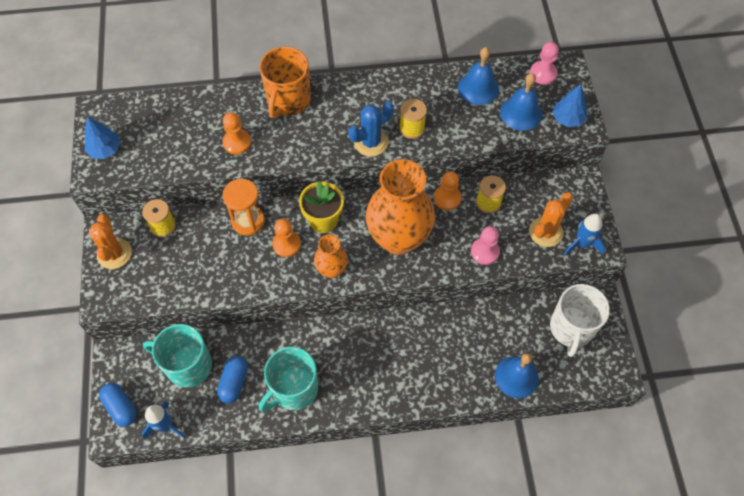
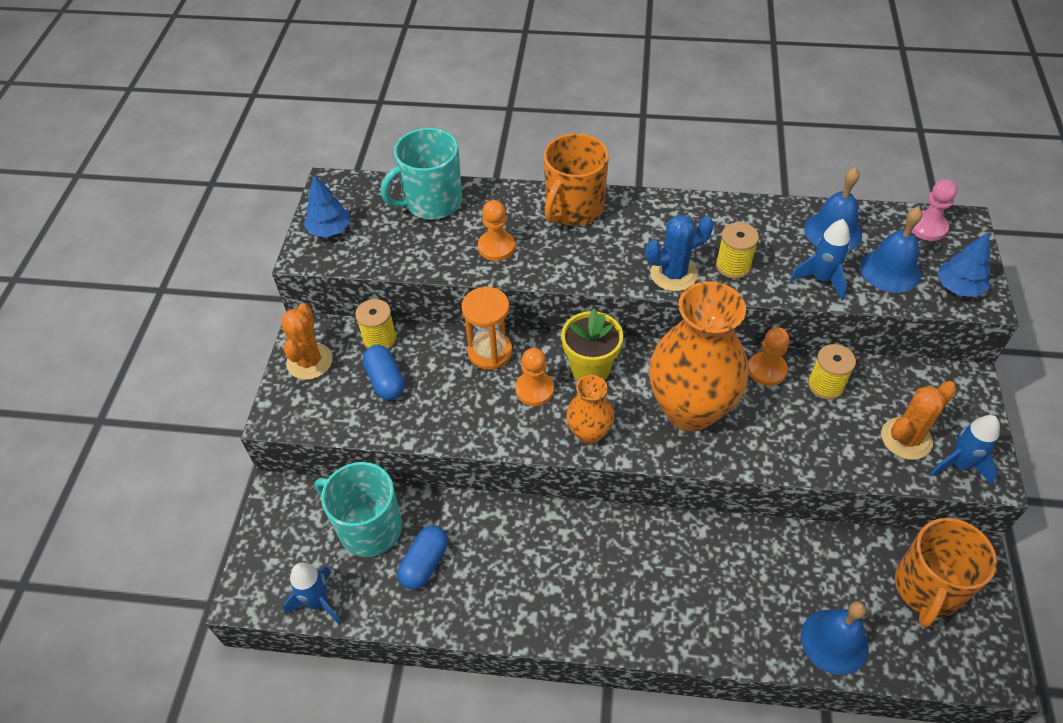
camera: 15 degrees right, 10 degrees down
(121, 407) = (267, 564): blue capsule -> blue capsule (385, 381)
(294, 389) = (504, 590): turquoise mug -> turquoise mug (432, 202)
(475, 128) = (821, 279): none -> blue rocket
(485, 252) = (811, 449): pink pawn -> none
(571, 328) = (927, 588): white mug -> orange mug

